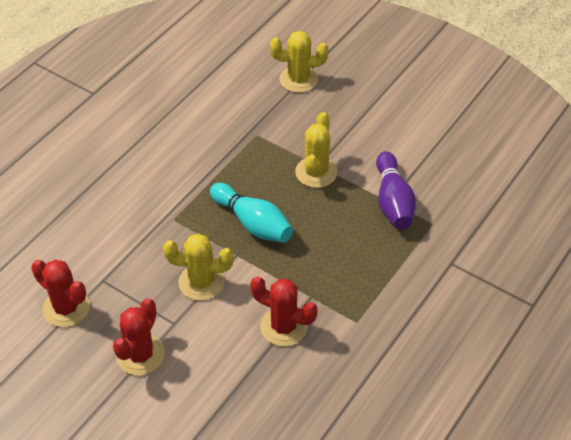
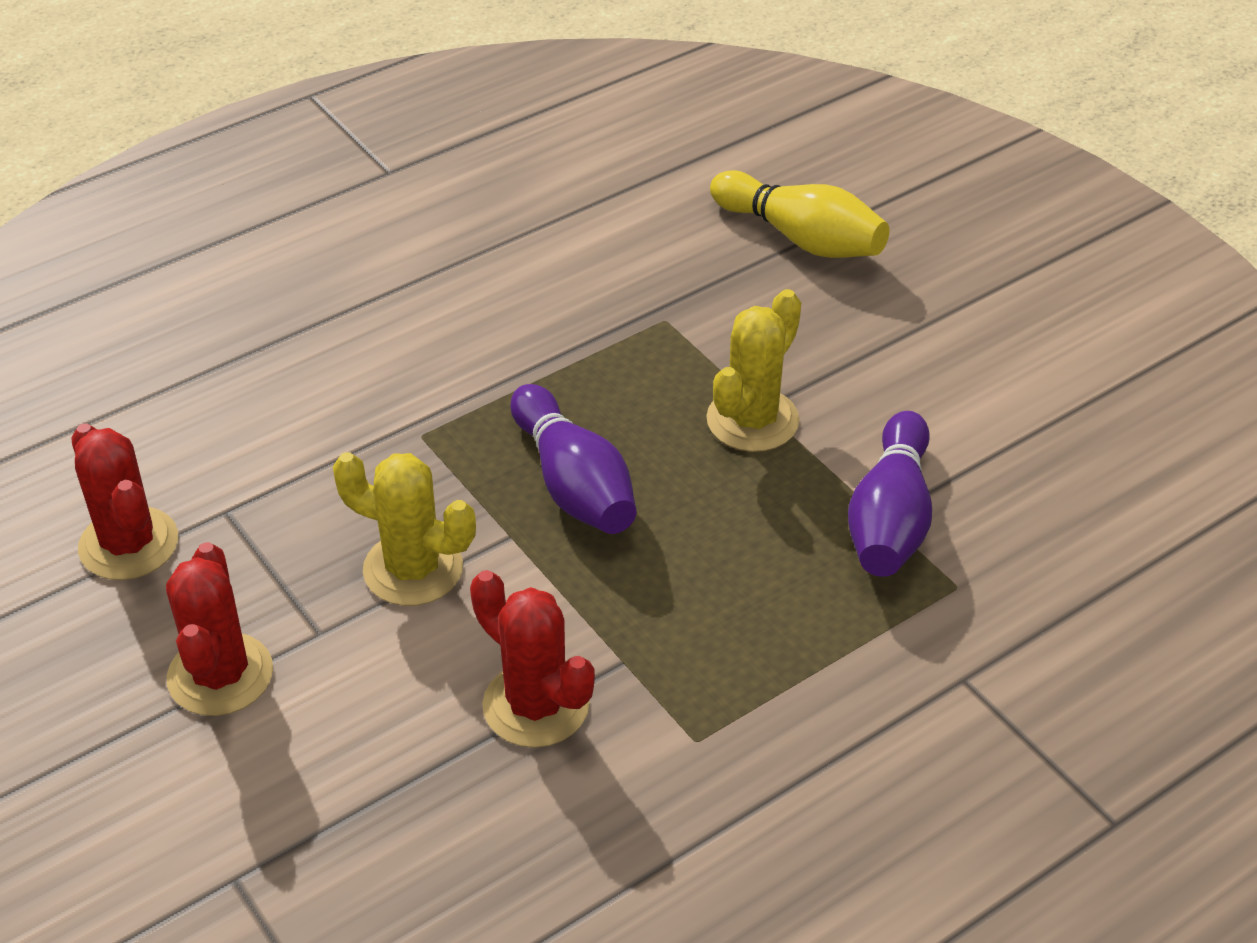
camera: 20 degrees right, 5 degrees down
(140, 355) = (220, 675): red cactus -> red cactus turned 45 degrees counterclockwise
(253, 223) = (573, 484): turquoise bowling pin -> purple bowling pin
(298, 79) = (801, 238): yellow cactus -> yellow bowling pin

